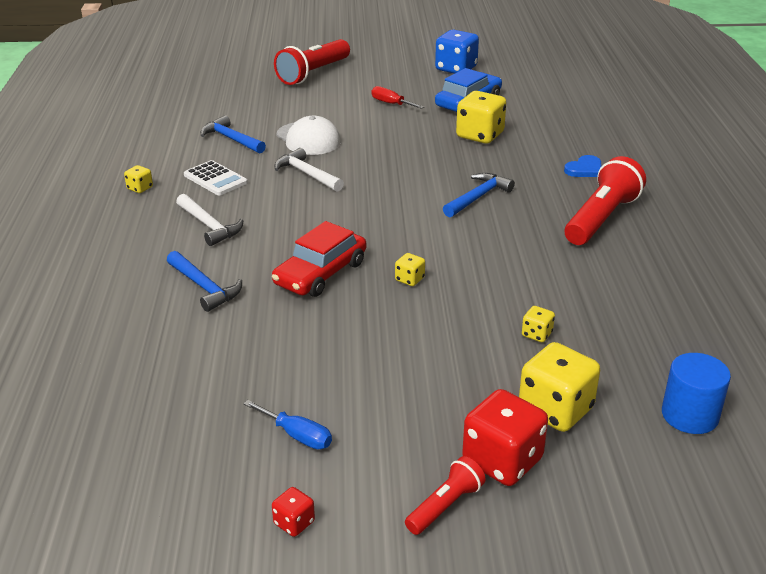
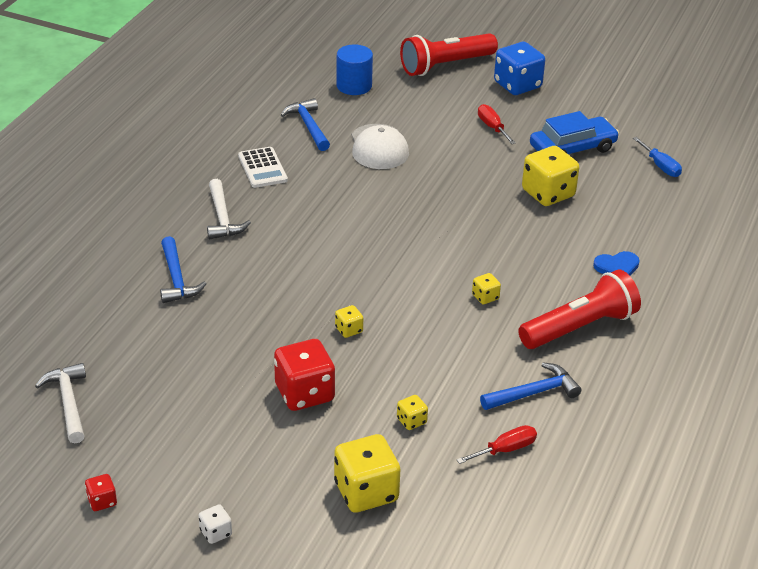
camera: 25 degrees right, 5 degrees up
(140, 188) = (192, 158): yellow dice -> yellow dice (485, 297)
(297, 435) = (153, 436): blue screwdriver -> blue screwdriver (660, 166)
(307, 174) = (346, 188): white hammer -> white hammer (68, 402)
(320, 273) = (279, 298): red car -> none
(445, 506) = (216, 533): red flashlight -> white dice
(456, 69) = (598, 100): blue dice -> blue dice (517, 85)
(478, 197) = (483, 265): blue hammer -> blue hammer (533, 393)
(502, 461) = (287, 516): red dice -> red dice (304, 393)
(639, 329) = (505, 450): none -> red screwdriver
(690, 415) = (472, 540): blue cylinder -> blue cylinder (354, 86)

